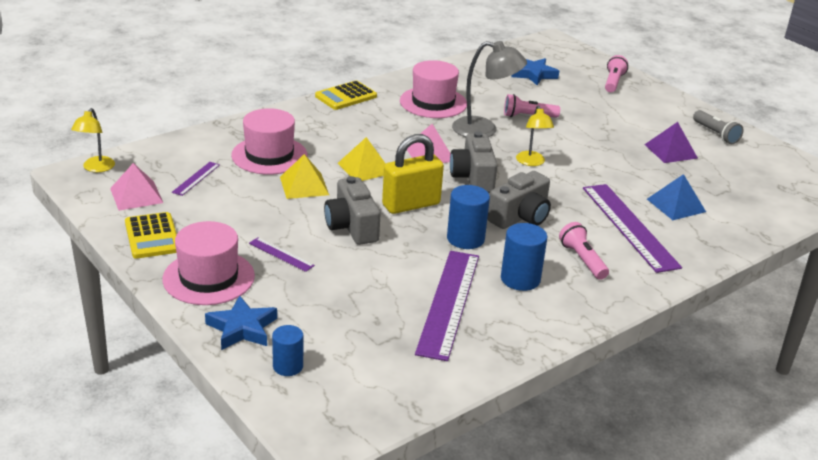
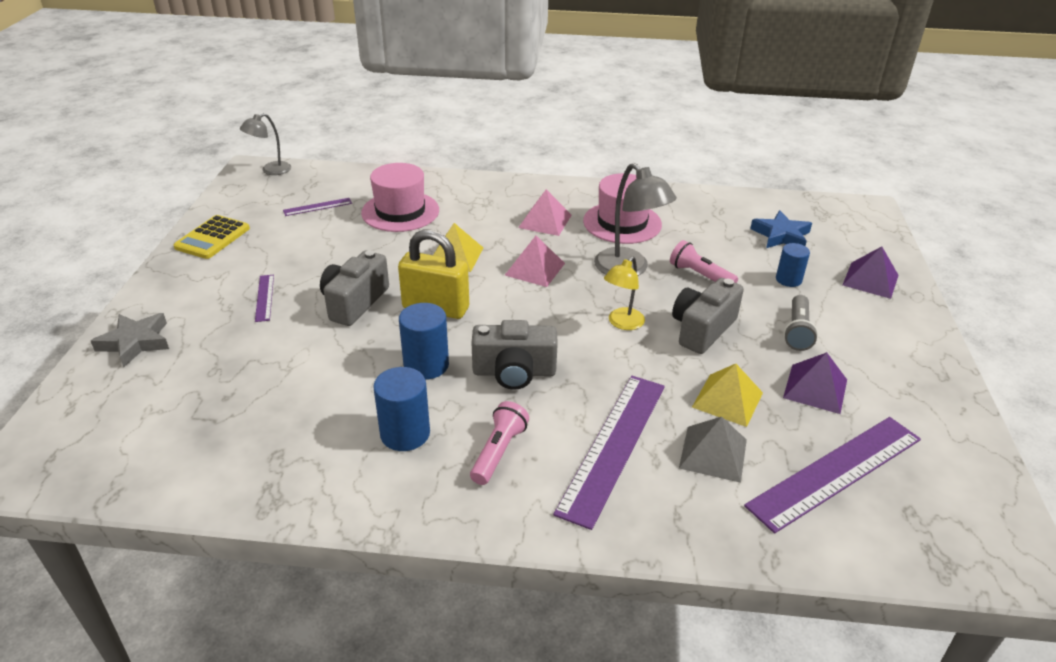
camera: 45 degrees right, 5 degrees up
(96, 168) = (270, 170): yellow lamp -> grey lamp
(136, 195) = (258, 202): pink pyramid -> pink pyramid (545, 221)
(208, 277) = (188, 289): pink hat -> none
(242, 328) = (135, 342): blue star -> grey star
(288, 366) = (105, 393): blue cylinder -> blue cylinder (788, 279)
(304, 185) = (381, 249): yellow pyramid -> yellow pyramid (727, 399)
(346, 96) = (550, 186): yellow calculator -> none
(448, 303) = (306, 417): purple ruler -> purple ruler (835, 471)
(473, 177) = (536, 310): grey camera -> grey camera (702, 329)
(613, 82) = (870, 280): pink flashlight -> purple pyramid
(676, 205) = (713, 453): blue pyramid -> grey pyramid
(716, 134) = (918, 397): grey flashlight -> grey flashlight (797, 331)

